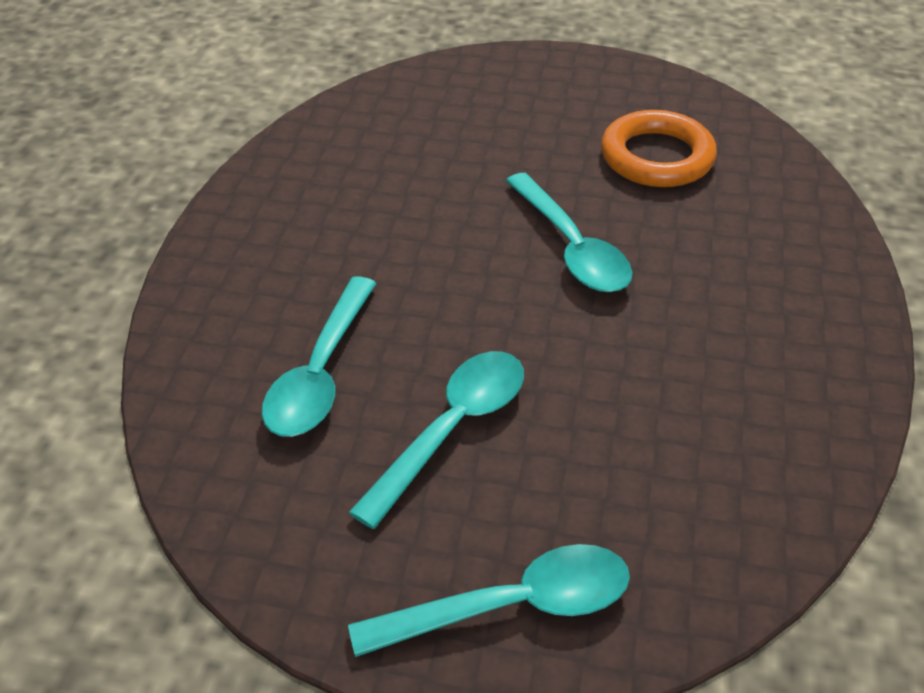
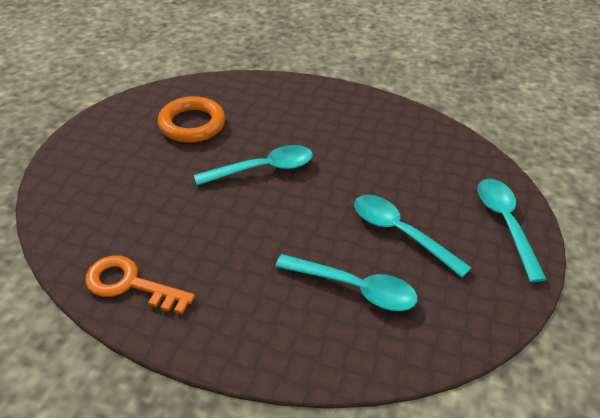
camera: 85 degrees left, 0 degrees up
(312, 159) = (130, 284): none -> orange key

